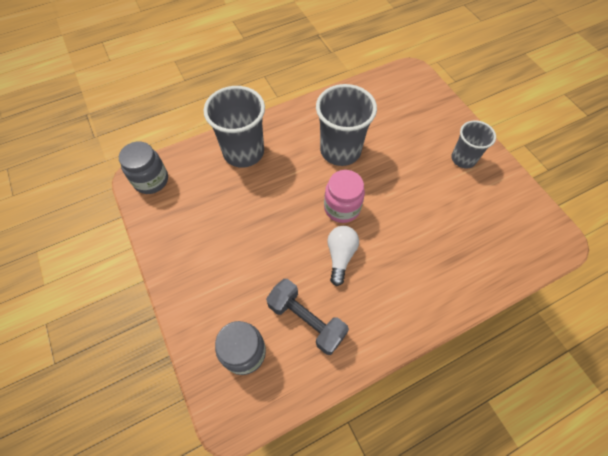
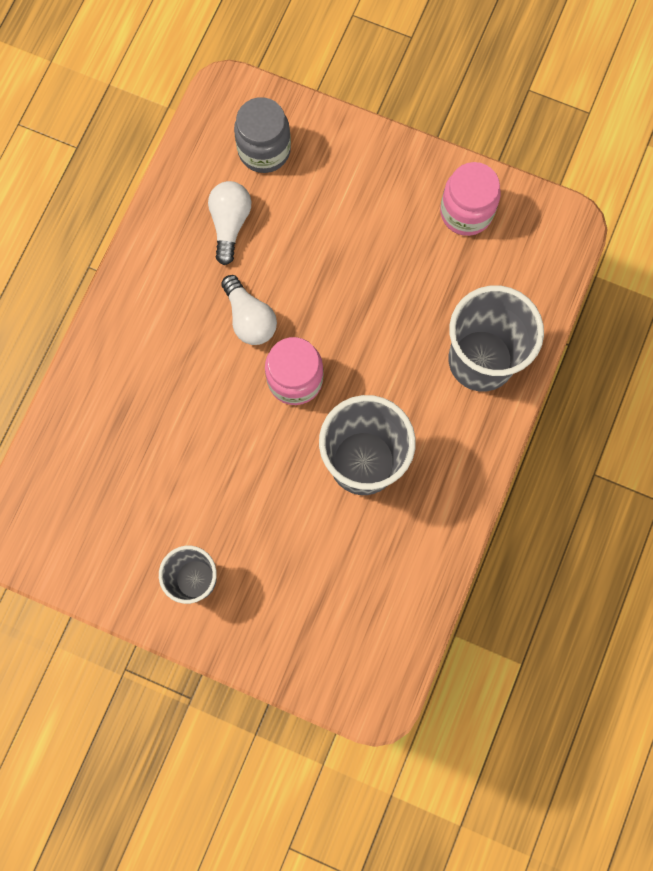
camera: 140 degrees right, 15 degrees up
(151, 180) = (548, 236): grey jar -> none
(174, 222) = (466, 212): none -> pink jar
(306, 320) = (230, 224): grey dumbbell -> white light bulb

